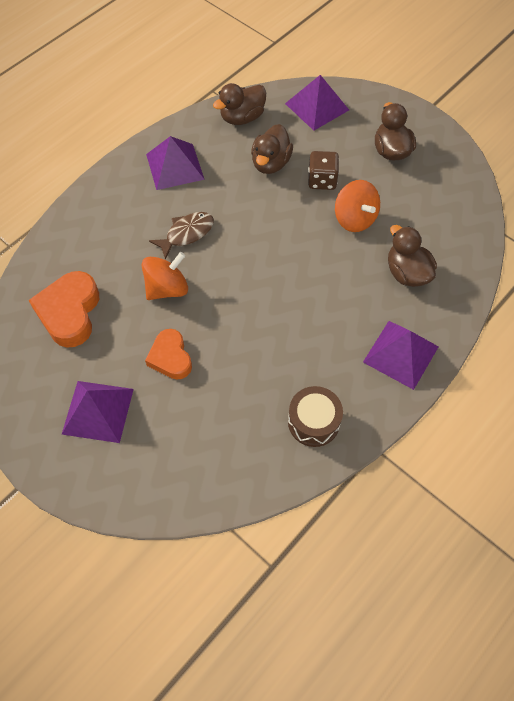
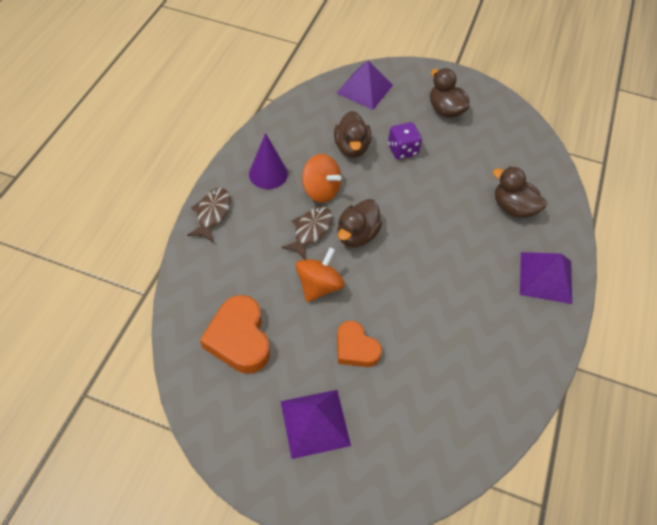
camera: 25 degrees left, 5 degrees down
(103, 190) = (212, 213): none -> brown fish
(174, 166) = (268, 174): purple pyramid -> purple cone
(242, 117) = (305, 115): brown duck -> brown duck (357, 235)
(313, 422) = (509, 361): brown drum -> none
(322, 180) = (402, 150): brown dice -> purple dice
(354, 219) = (447, 175): orange spinning top -> orange spinning top (321, 190)

